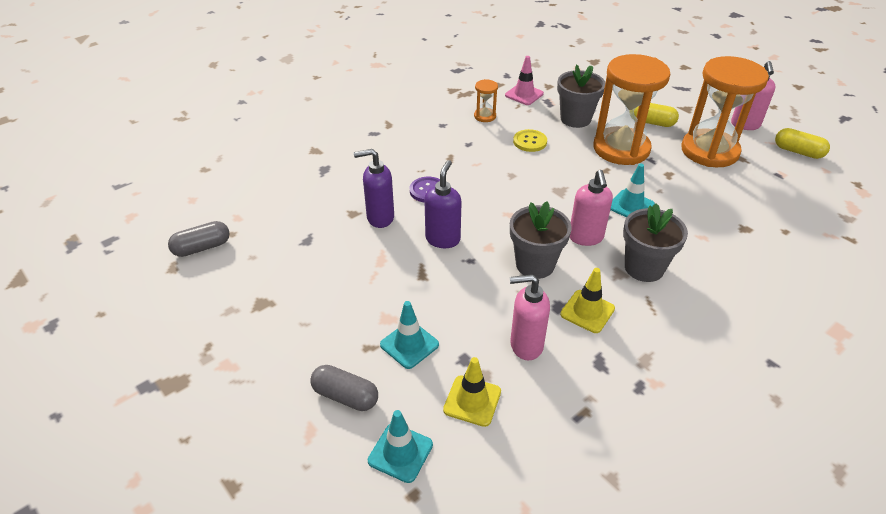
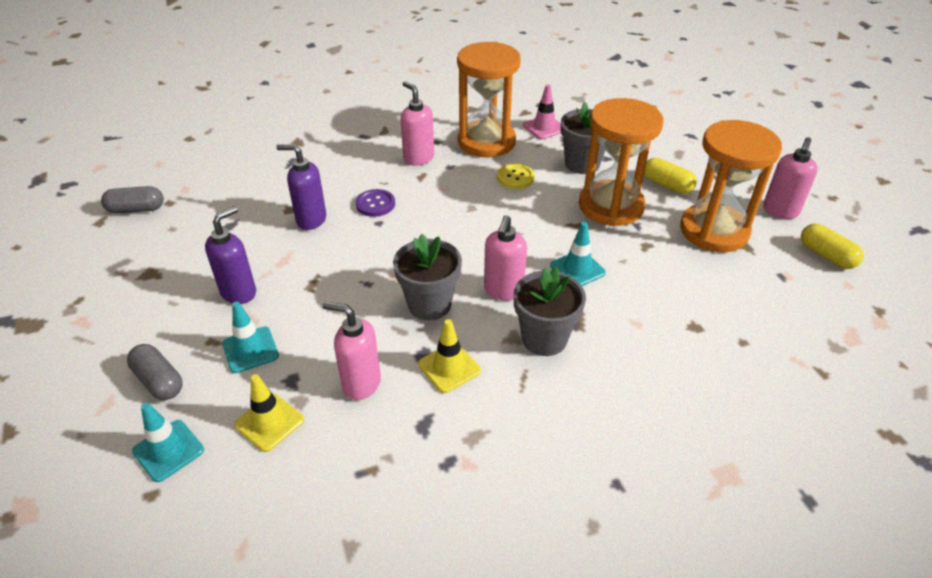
camera: 20 degrees right, 0 degrees up
(436, 142) = (418, 158): none -> pink soap dispenser
(443, 239) = (356, 255): purple soap dispenser -> purple soap dispenser (239, 292)
(485, 116) = (486, 142): orange hourglass -> orange hourglass, size x2.37

